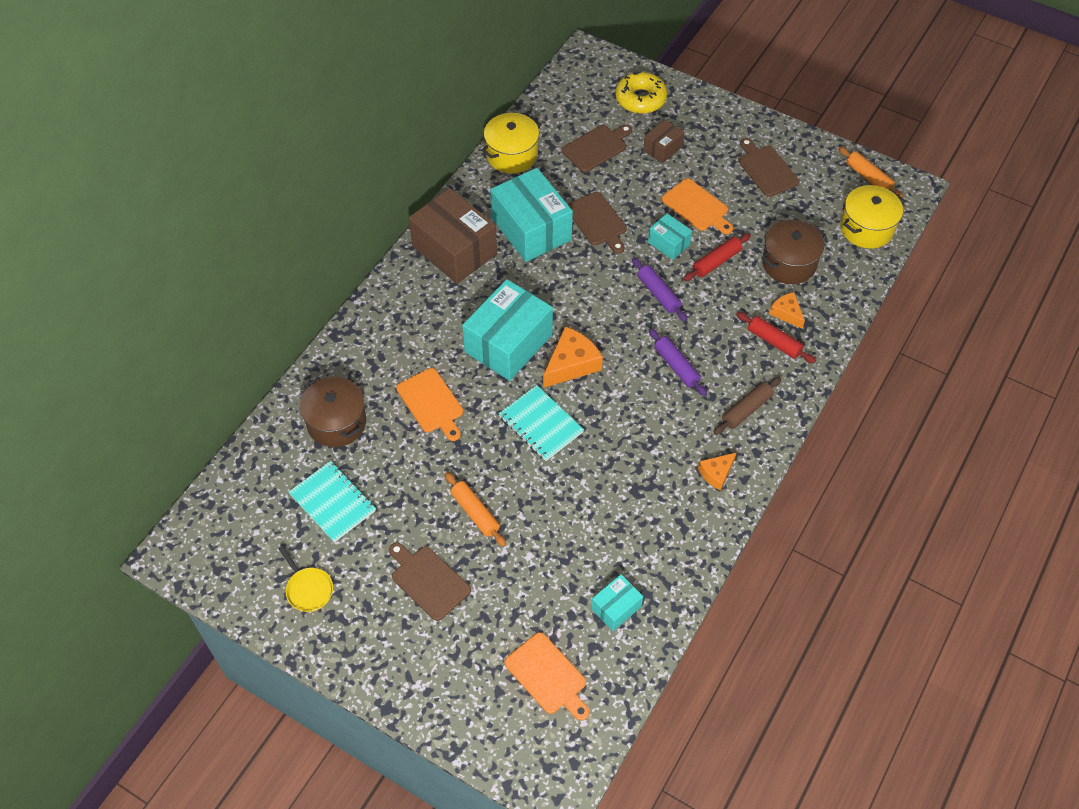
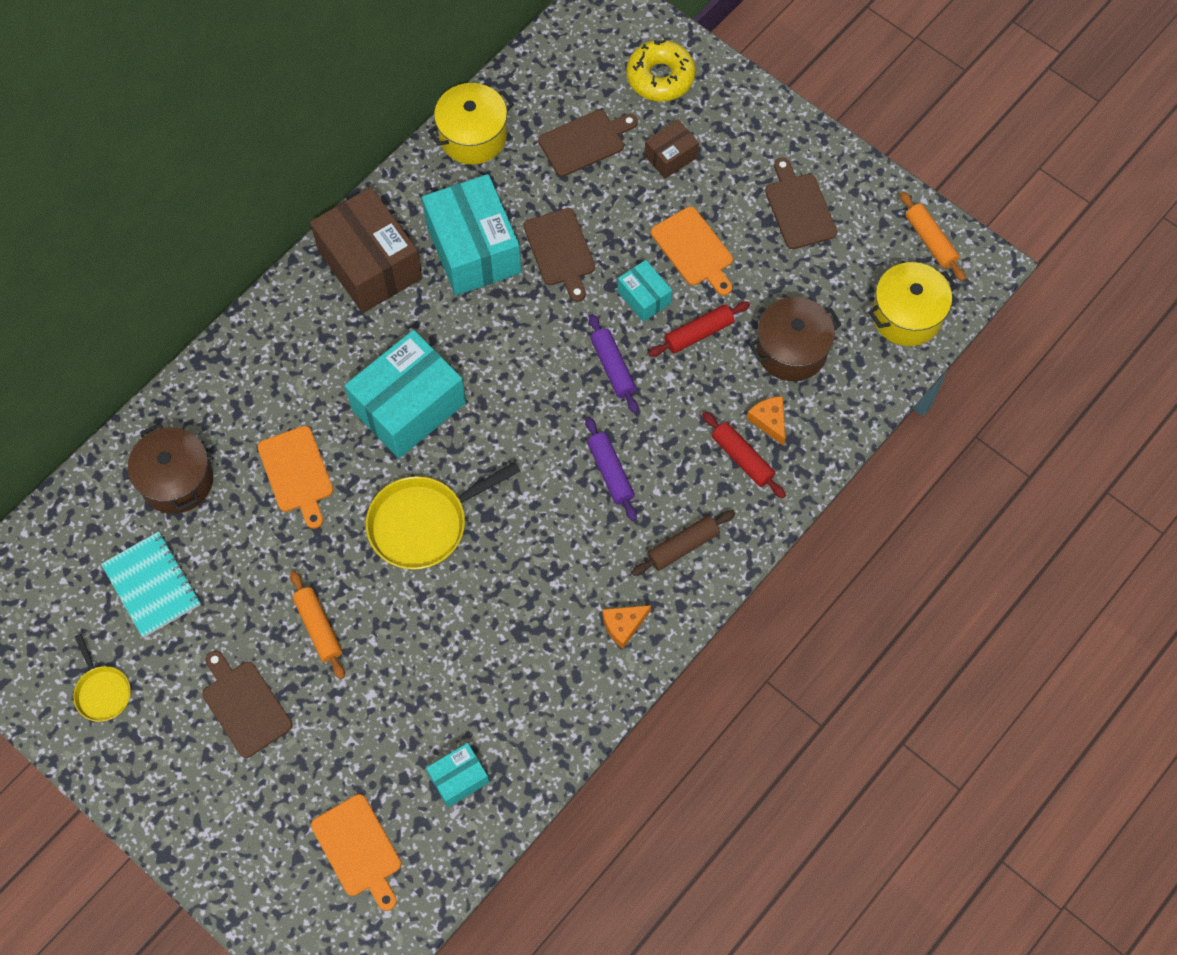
camera: 10 degrees right, 10 degrees up
(541, 424) = (424, 524): turquoise notebook -> yellow pan
(571, 364) = (480, 448): orange cheese -> none

